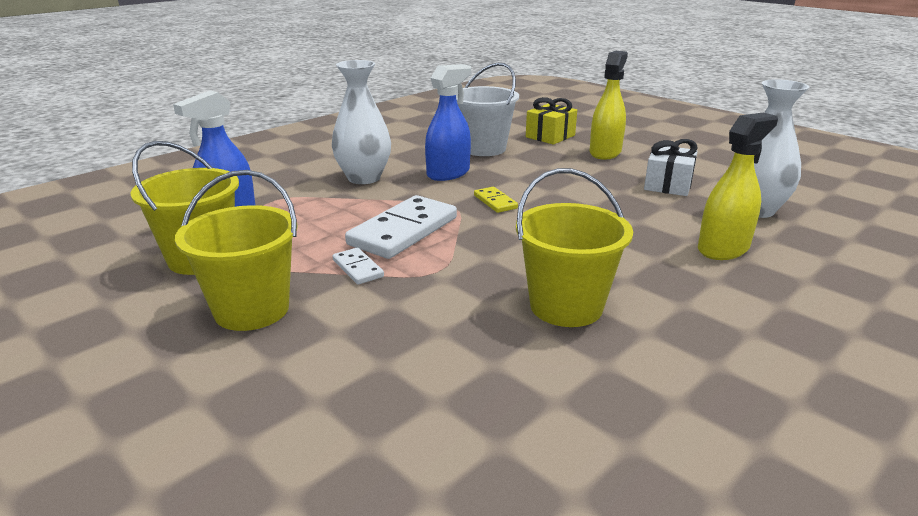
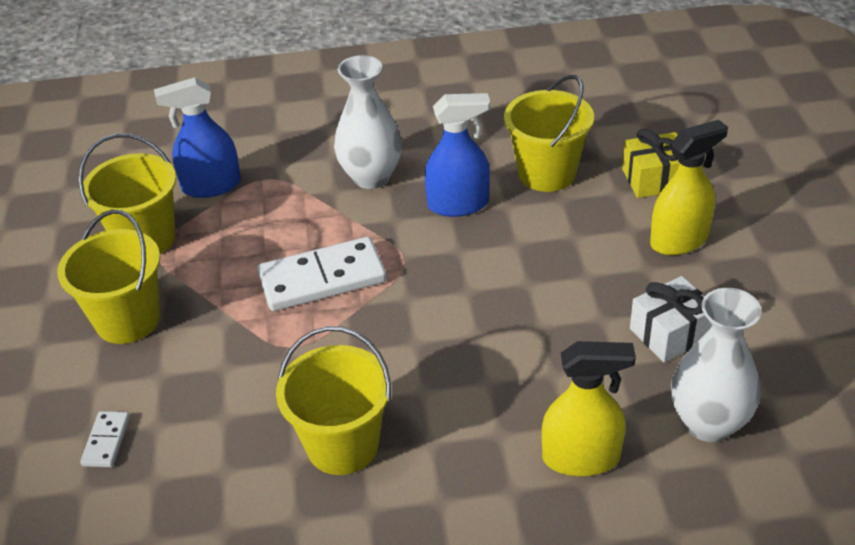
camera: 40 degrees right, 15 degrees up
(358, 268) = (239, 310): white domino -> white domino (106, 441)
(483, 148) = (547, 173): white bucket -> yellow bucket
(495, 202) = (450, 274): yellow domino -> none

